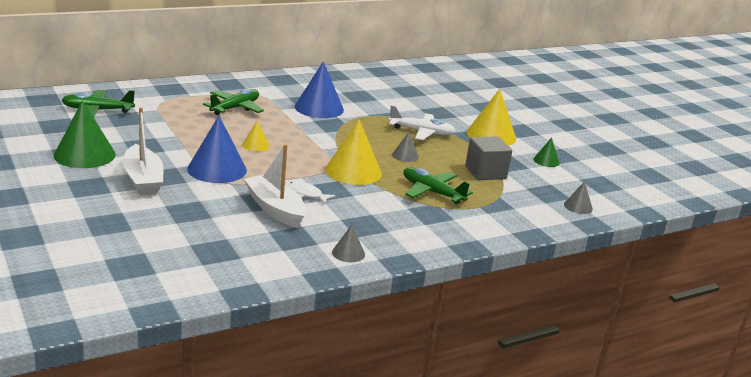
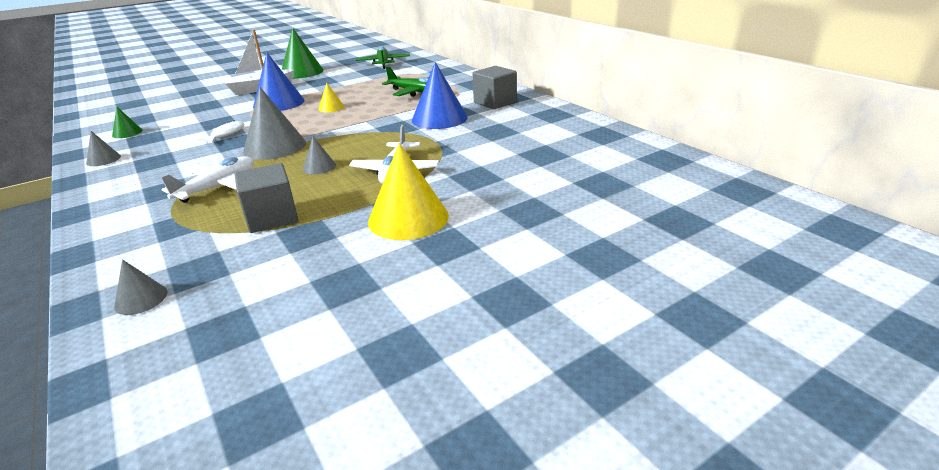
camera: 90 degrees right, 5 degrees up
(275, 209) = (199, 128): white boat -> none
(291, 86) = (495, 102): none -> grey cube
(353, 171) = (275, 147): yellow cone -> grey cone
(432, 192) = (218, 187): green plane -> white plane
(546, 161) = (318, 269): green cone -> green cone (127, 133)

